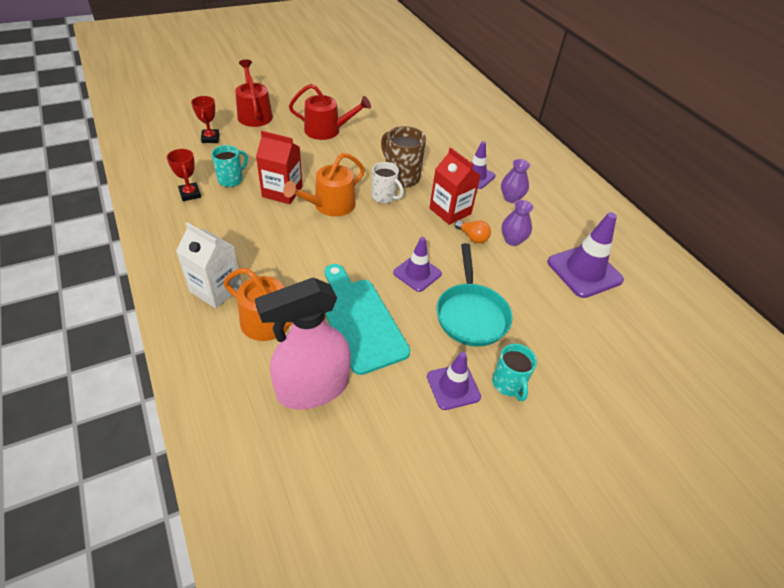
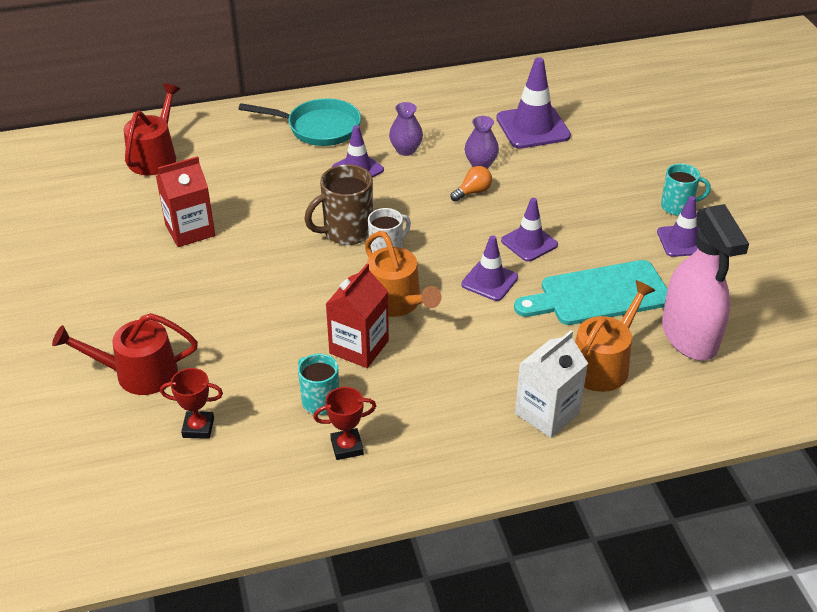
camera: 75 degrees left, 5 degrees down
(327, 130) = (213, 292): red watering can -> red watering can (155, 156)
(363, 251) = (489, 281): none -> purple traffic cone
(450, 211) = (423, 201): red carton -> red carton (190, 230)
(471, 314) = (591, 214): turquoise pan -> turquoise pan (319, 128)

